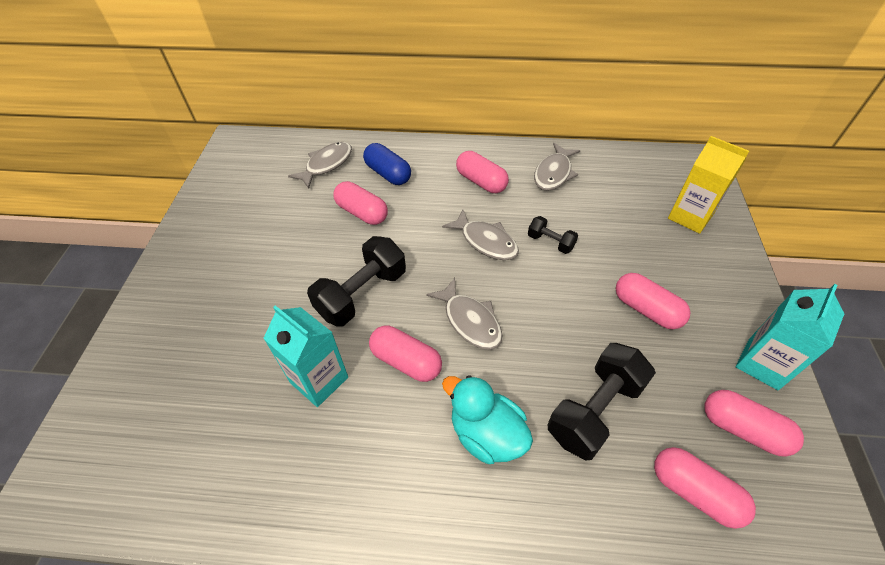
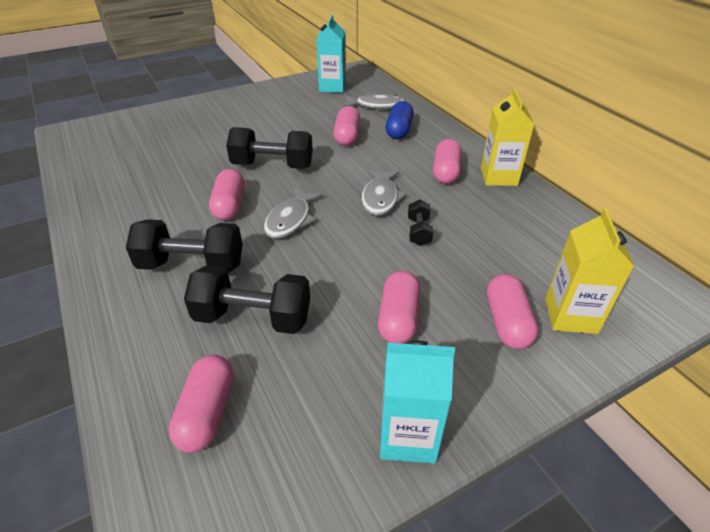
camera: 55 degrees right, 10 degrees down
(319, 380) = (189, 178): turquoise carton -> turquoise carton (332, 87)
(486, 434) = (192, 265): turquoise duck -> black dumbbell
(513, 157) = (498, 177): none -> yellow carton
(554, 173) = (509, 205): grey fish -> none
(743, 429) = (304, 436): pink capsule -> pink capsule (507, 322)

